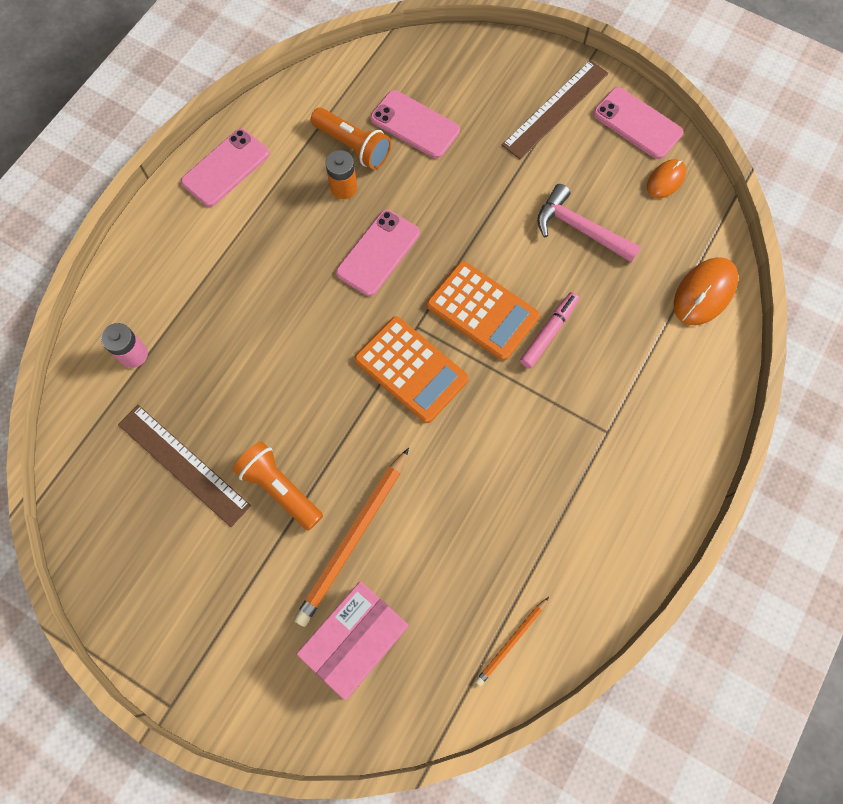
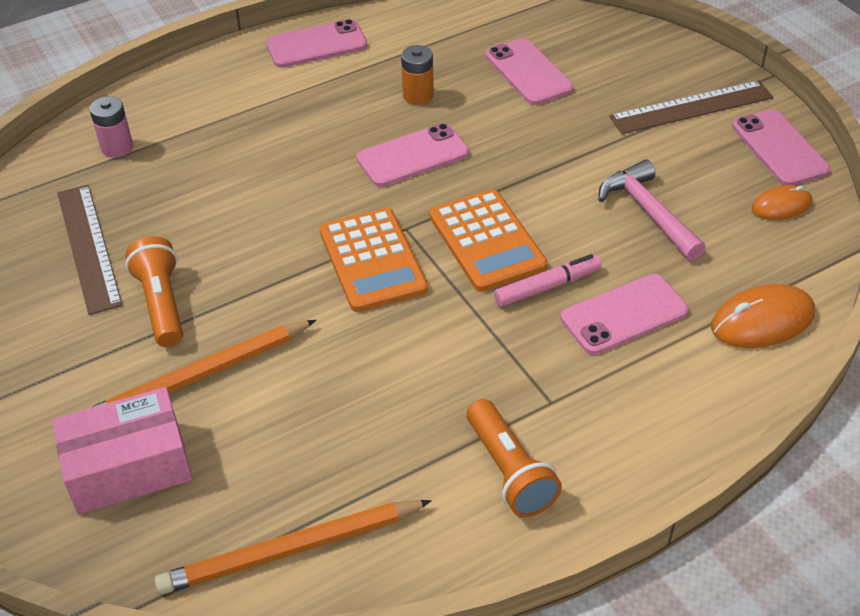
camera: 30 degrees right, 25 degrees down
(353, 146) = (452, 68): orange flashlight -> orange flashlight (509, 471)
(511, 642) = (292, 550): orange pencil -> orange pencil, size x1.89
(613, 332) = (624, 315): none -> pink phone

